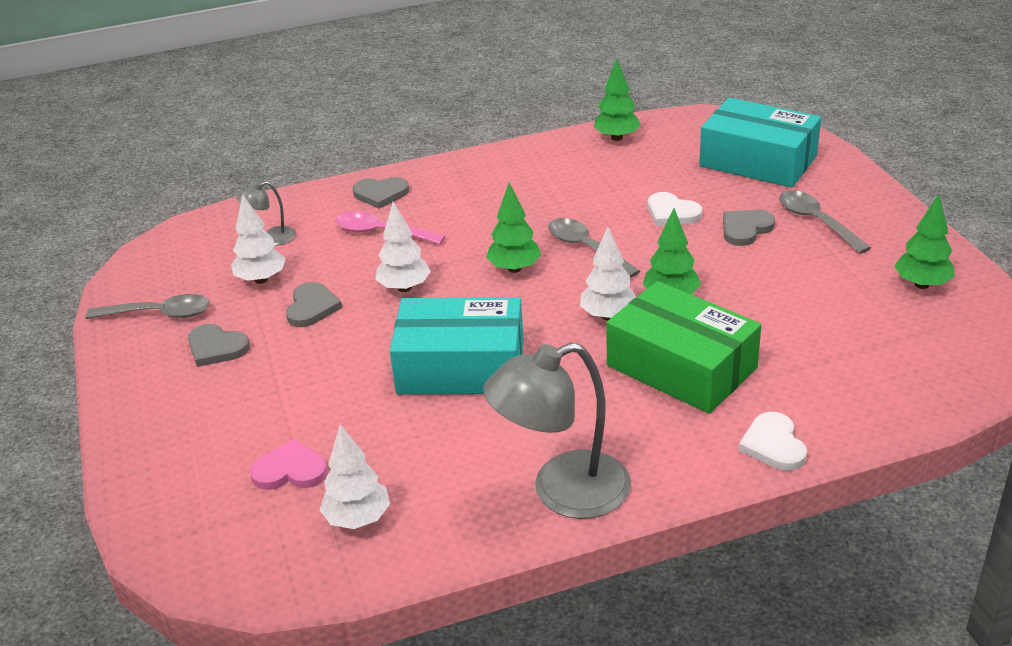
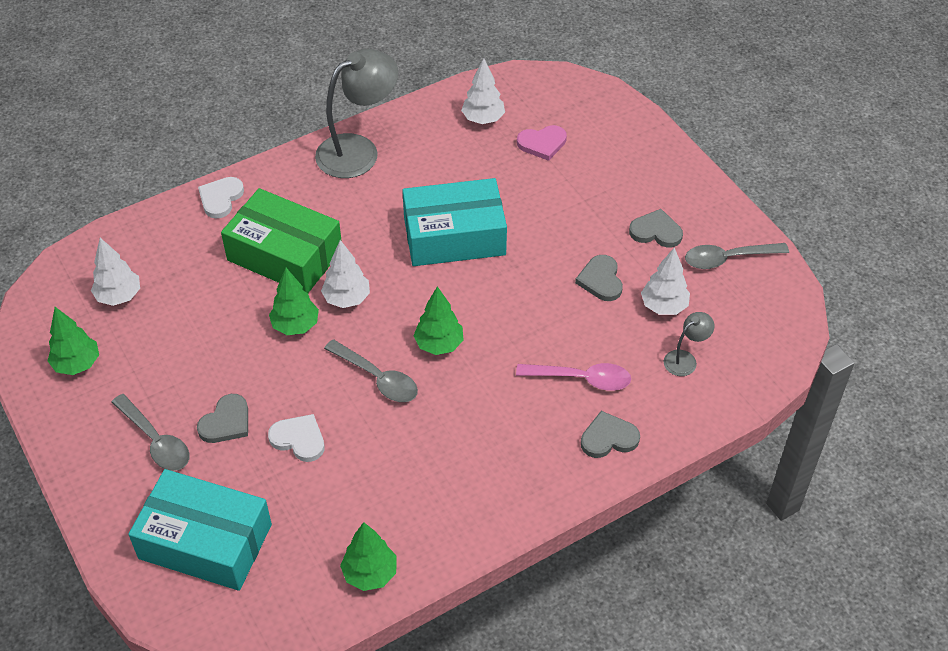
camera: 165 degrees right, 15 degrees up
(404, 288) = (530, 311): white tree -> white tree (119, 296)
(773, 445) = (220, 198): white heart -> white heart turned 135 degrees counterclockwise

